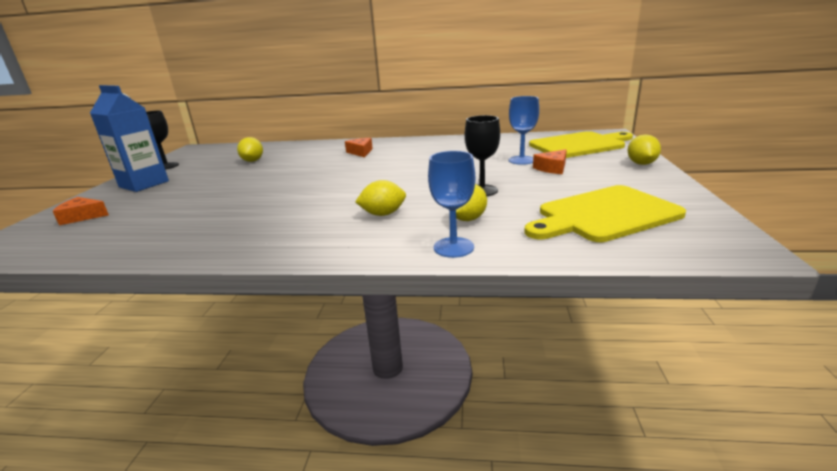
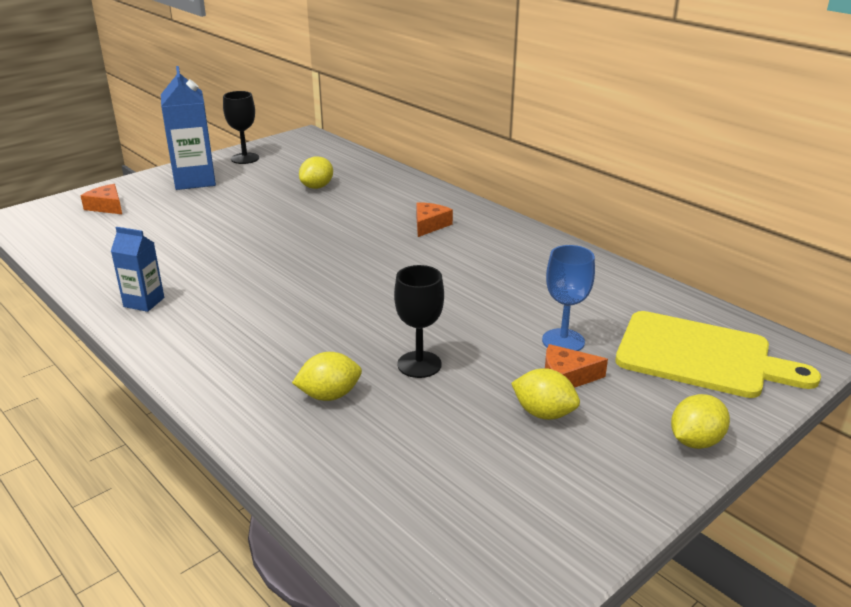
camera: 40 degrees right, 5 degrees up
(236, 240) = (144, 302): none -> blue carton
(383, 214) = (281, 340): yellow lemon -> yellow lemon (543, 413)
(453, 247) = (253, 422): blue goblet -> none
(604, 215) = (453, 482): yellow cutting board -> none

